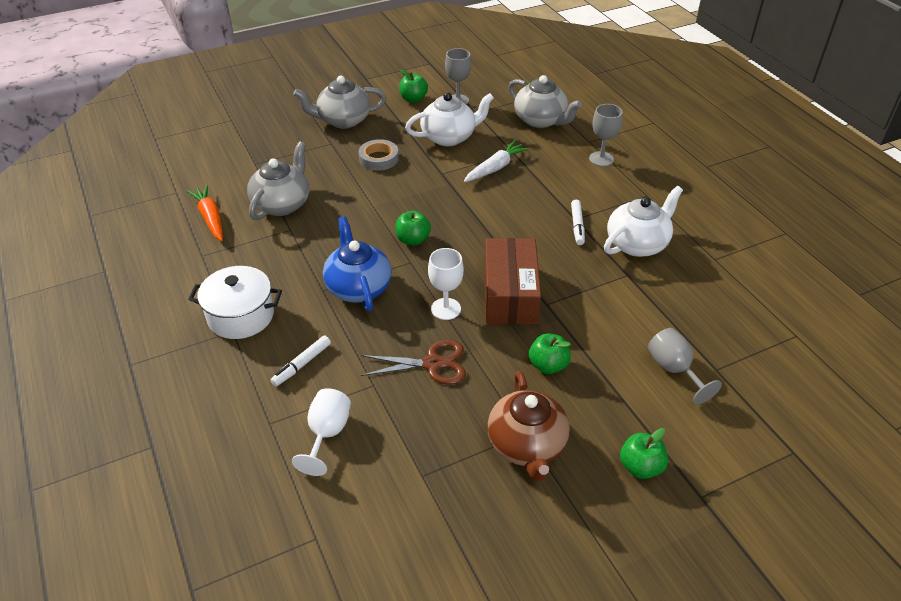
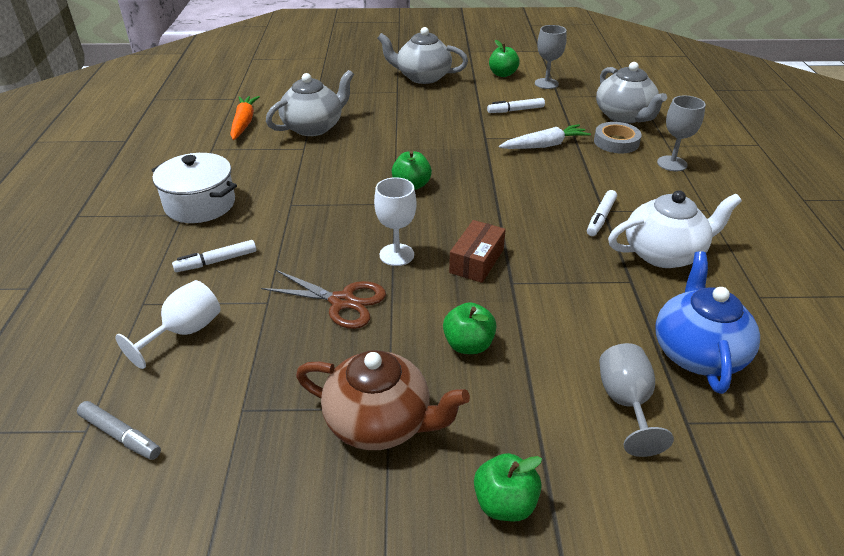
camera: 25 degrees right, 5 degrees down
(347, 530) = (120, 435): none -> grey marker
(358, 287) = (325, 211): blue teapot -> blue teapot (697, 352)
(379, 158) = (432, 112): grey tape -> grey tape (616, 142)
(449, 137) = (515, 110): white teapot -> white marker
(510, 294) = (476, 261): brown box -> brown box, size x0.59
(527, 445) = (380, 422): brown teapot -> brown teapot turned 90 degrees counterclockwise

